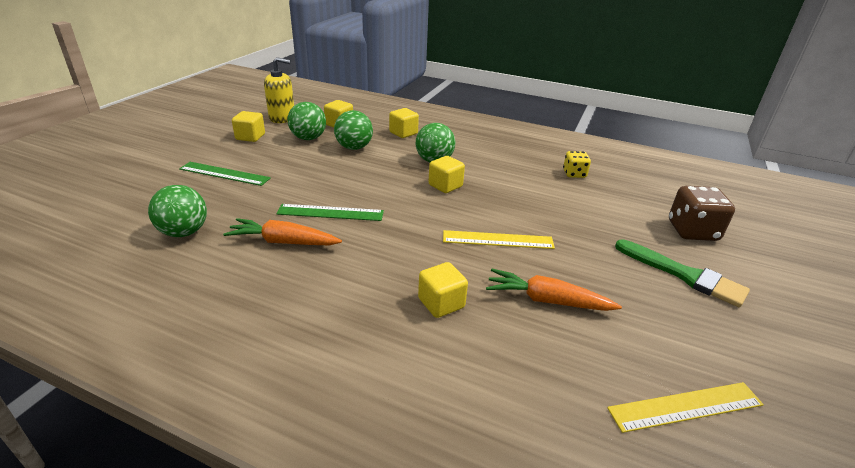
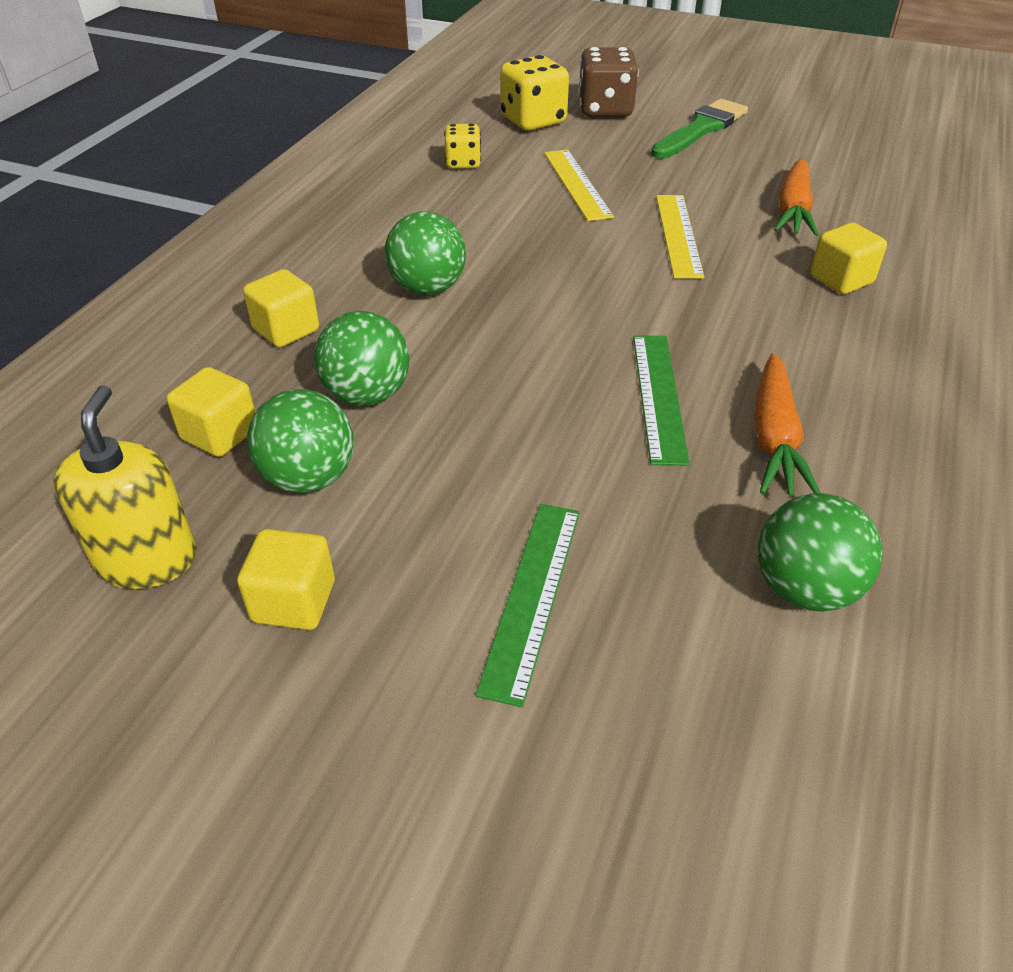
camera: 90 degrees left, 10 degrees up
(445, 186) = (527, 276): yellow cube -> none
(651, 200) = (533, 121): none -> yellow dice
(685, 406) = (902, 160): yellow ruler -> yellow ruler (577, 184)

